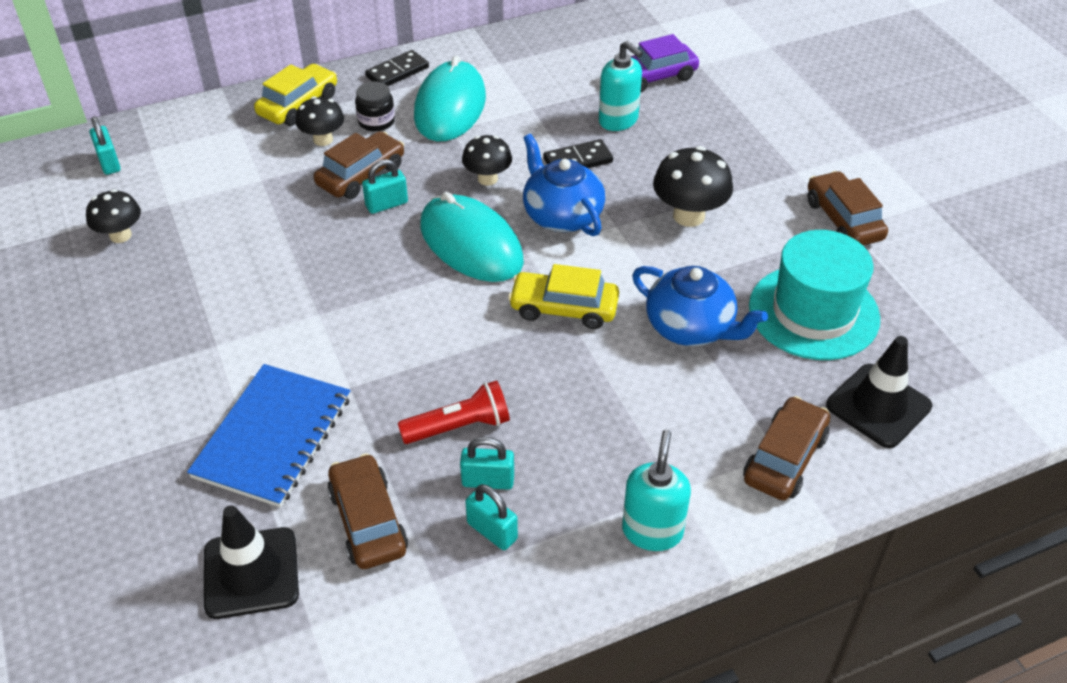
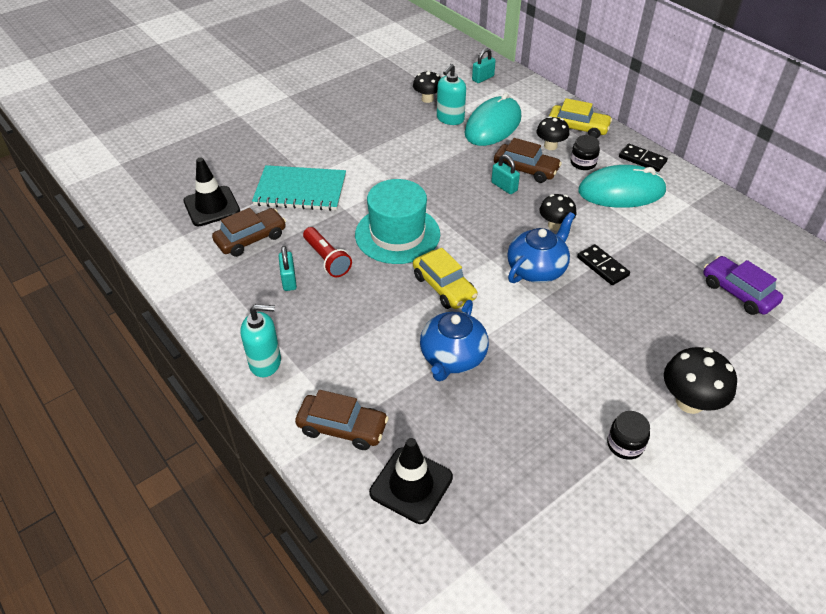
camera: 75 degrees right, 0 degrees up
(273, 437) = (300, 190): blue notebook -> turquoise notebook
(471, 244) = (486, 231): turquoise mouse -> turquoise mouse (493, 125)
(492, 531) = (253, 289): turquoise padlock -> none
(564, 308) = (444, 287): yellow car -> yellow car turned 150 degrees clockwise
(618, 120) = (665, 281): turquoise soap dispenser -> turquoise soap dispenser (450, 119)
(688, 216) = (574, 339): black mushroom -> black mushroom (689, 402)
(813, 312) = (499, 432): turquoise hat -> turquoise hat (397, 234)
(843, 220) = (625, 444): brown car -> black jar

